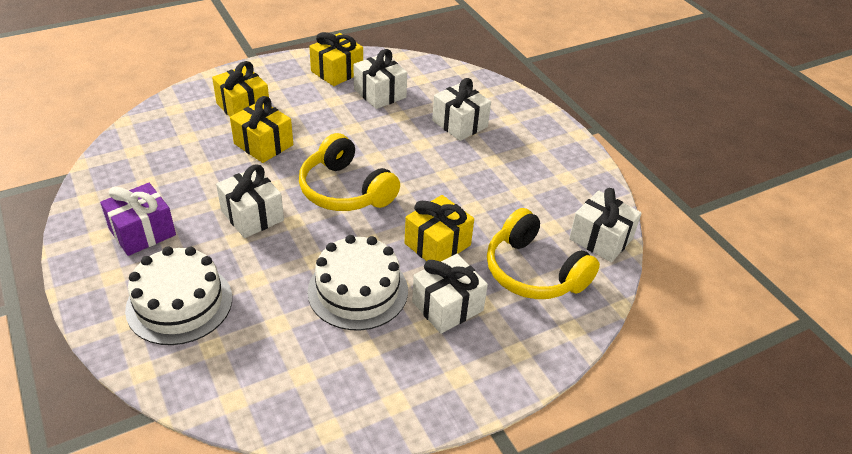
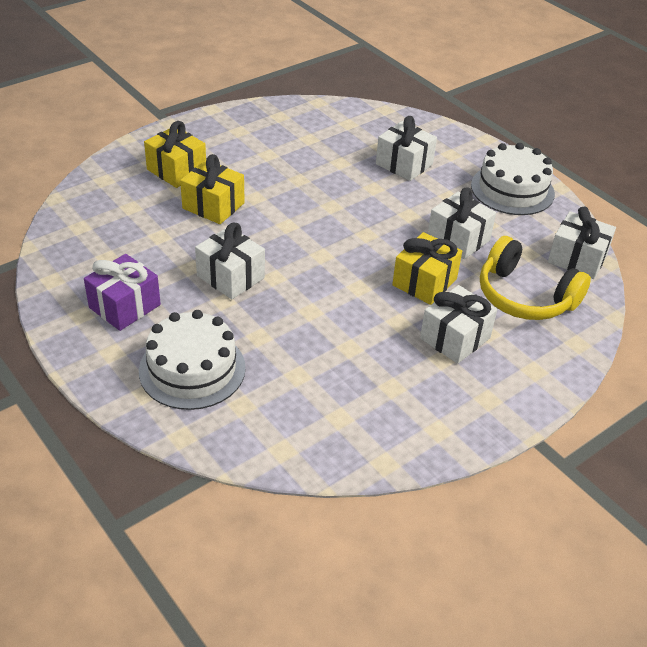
camera: 10 degrees left, 0 degrees up
(337, 72) = (260, 125): yellow gift -> none
(345, 190) = (314, 241): yellow headphones -> none
(358, 290) = (363, 335): white cake -> white cake (512, 189)
(380, 93) = (312, 142): white gift -> white gift (458, 239)

